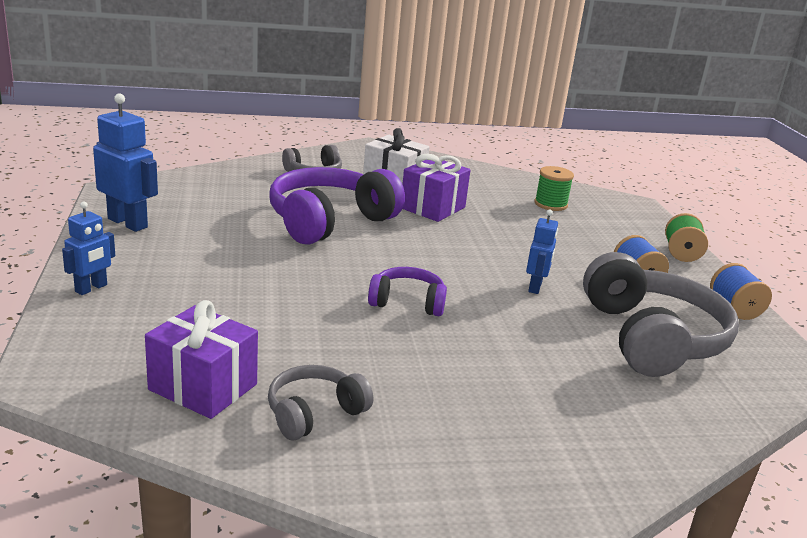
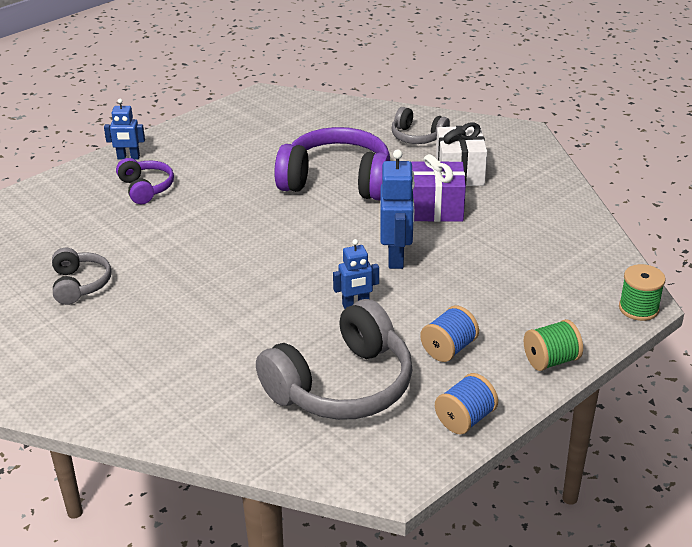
camera: 60 degrees right, 10 degrees up
(128, 223) = (222, 123): blue robot -> blue robot (396, 257)
(203, 387) = (68, 240): purple gift -> none
(314, 413) = (79, 284): grey headphones -> grey headphones turned 60 degrees clockwise
(407, 302) = (253, 261): purple headphones -> purple headphones (145, 188)
(550, 204) = (548, 257): green spool -> green spool (638, 308)

